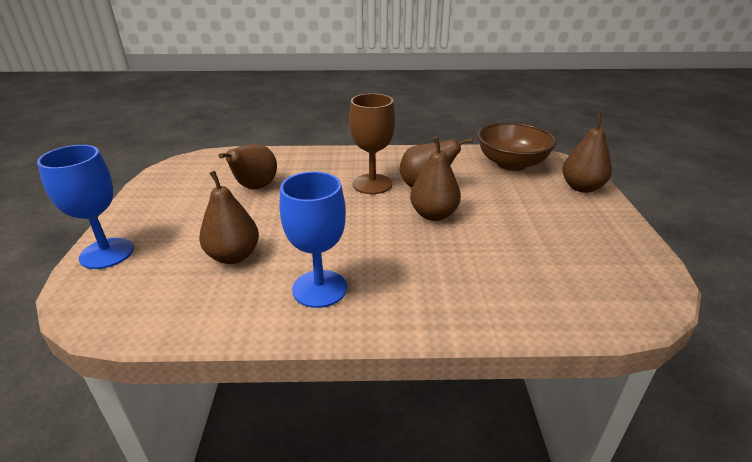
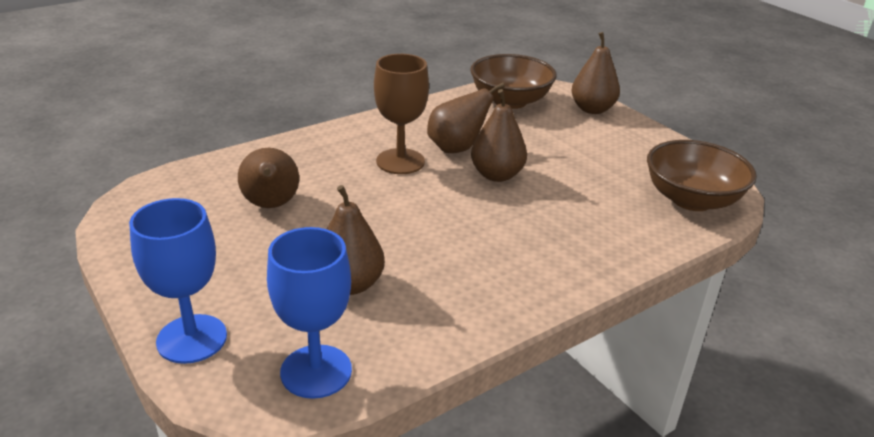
camera: 35 degrees left, 0 degrees up
(319, 288) = (476, 281): blue goblet -> blue goblet (316, 371)
(600, 294) = (691, 199): none -> brown bowl

